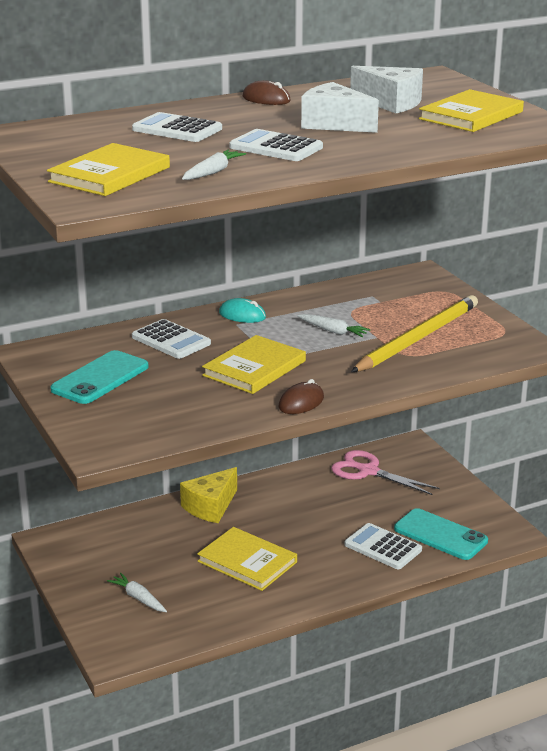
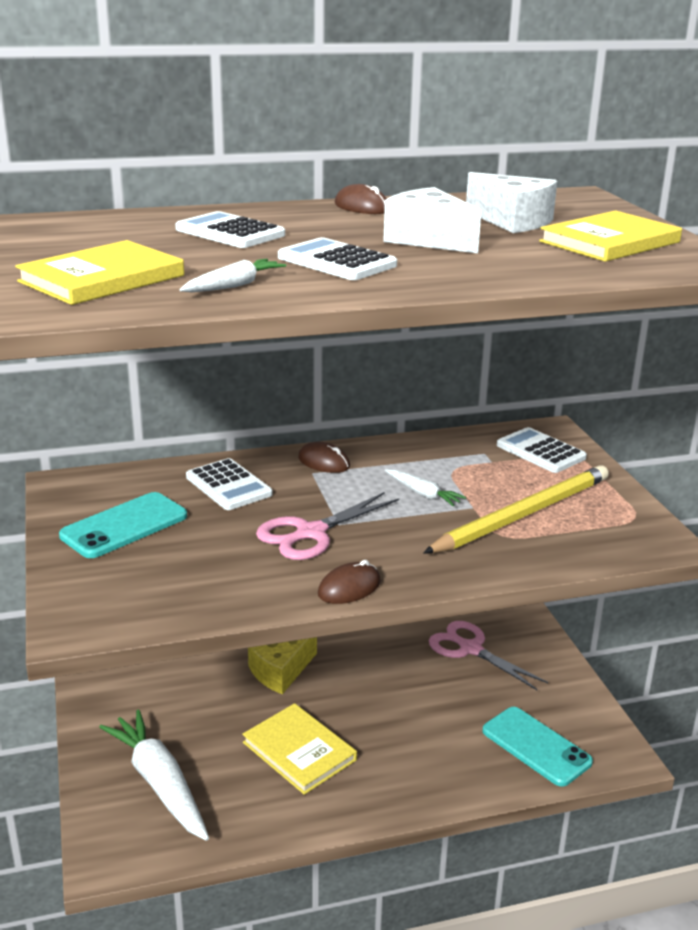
camera: 10 degrees right, 0 degrees up
(138, 598) = (159, 783): white carrot -> white carrot, size x2.08
(242, 315) = (324, 462): turquoise mouse -> brown mouse
(254, 368) = (310, 533): yellow book -> pink scissors
(383, 547) = (463, 754): white calculator -> white calculator (540, 451)

